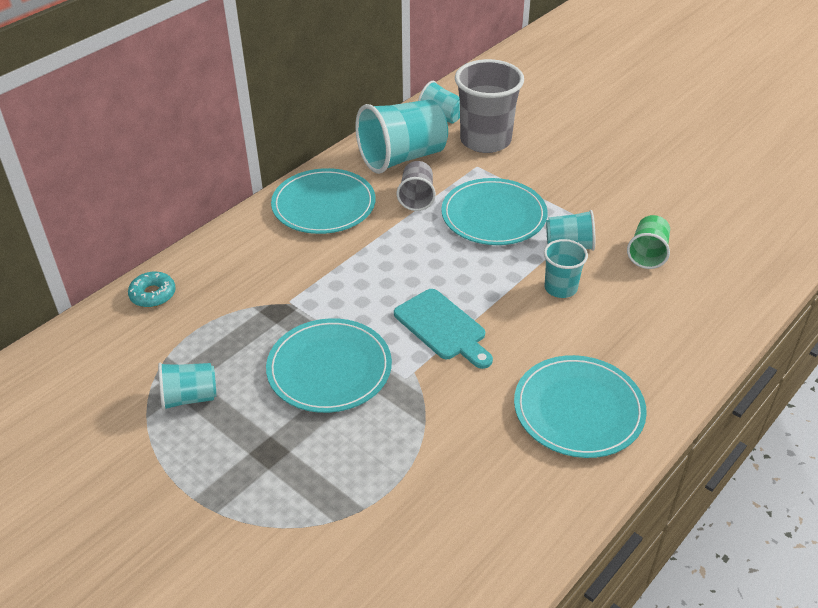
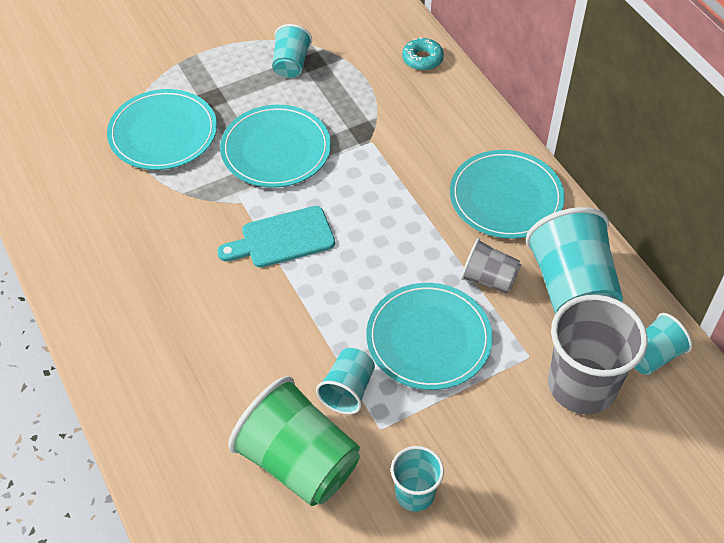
camera: 110 degrees right, 10 degrees up
(560, 288) = (287, 353): turquoise cup -> turquoise cup (415, 494)
(578, 409) = (134, 301): turquoise plate -> turquoise plate (163, 133)
(647, 254) = (298, 462): green cup -> green cup, size x1.86

